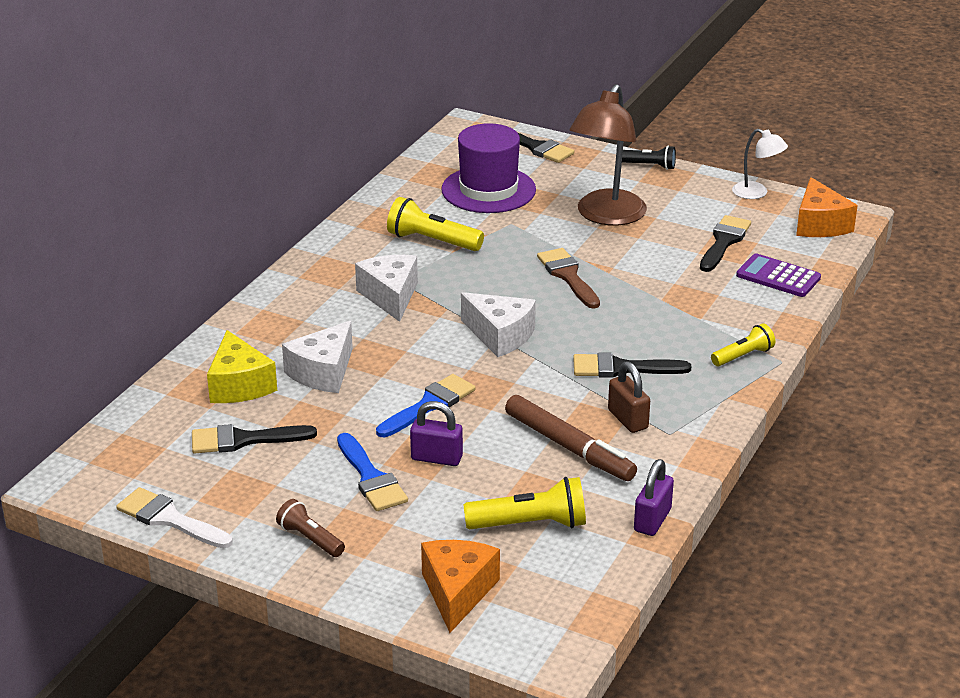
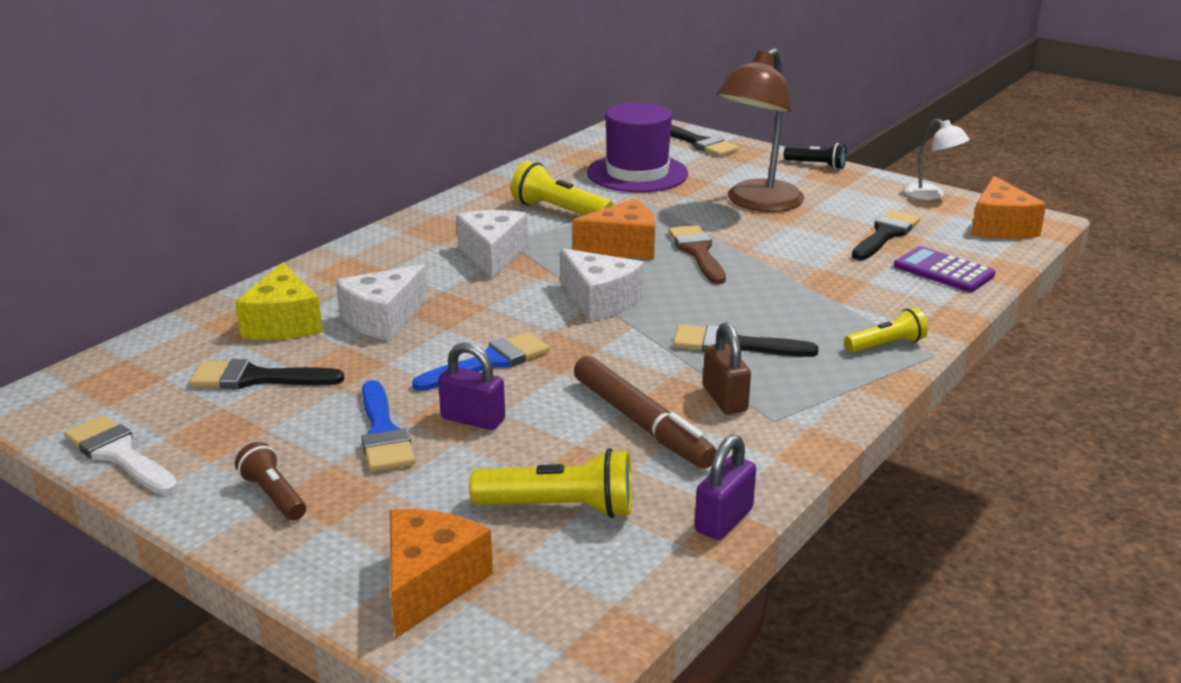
camera: 10 degrees right, 5 degrees down
(501, 277) = (623, 247): none -> orange cheese

